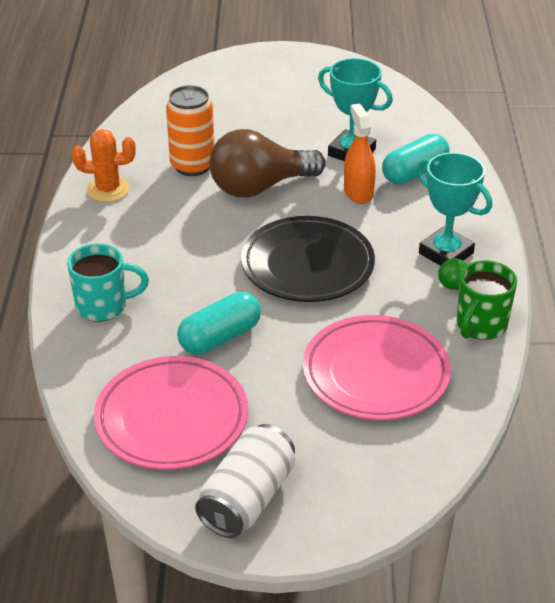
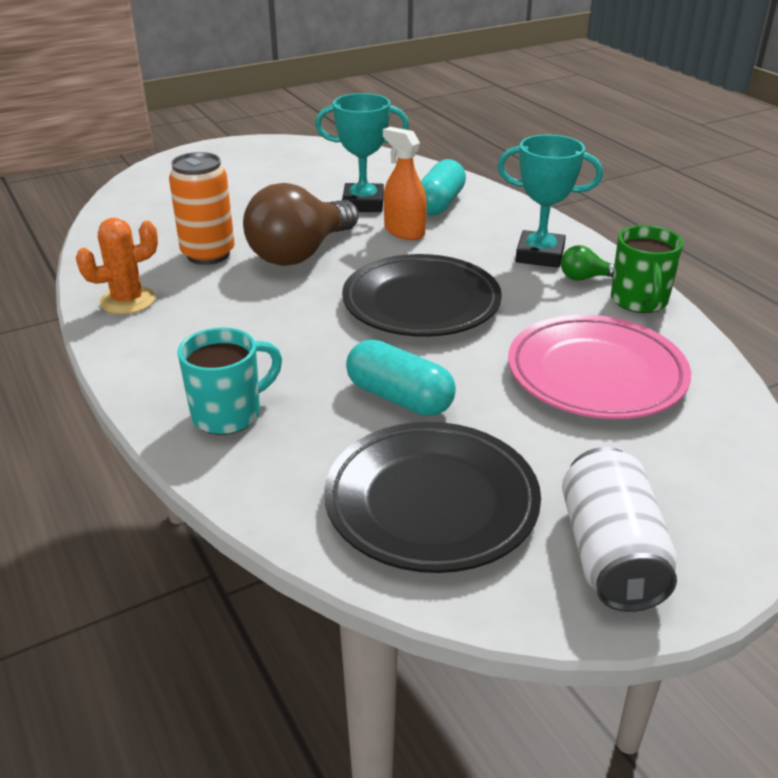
camera: 30 degrees left, 5 degrees down
(172, 418) = (431, 503): pink plate -> black plate
(220, 337) = (399, 398): turquoise capsule -> turquoise capsule turned 75 degrees counterclockwise

